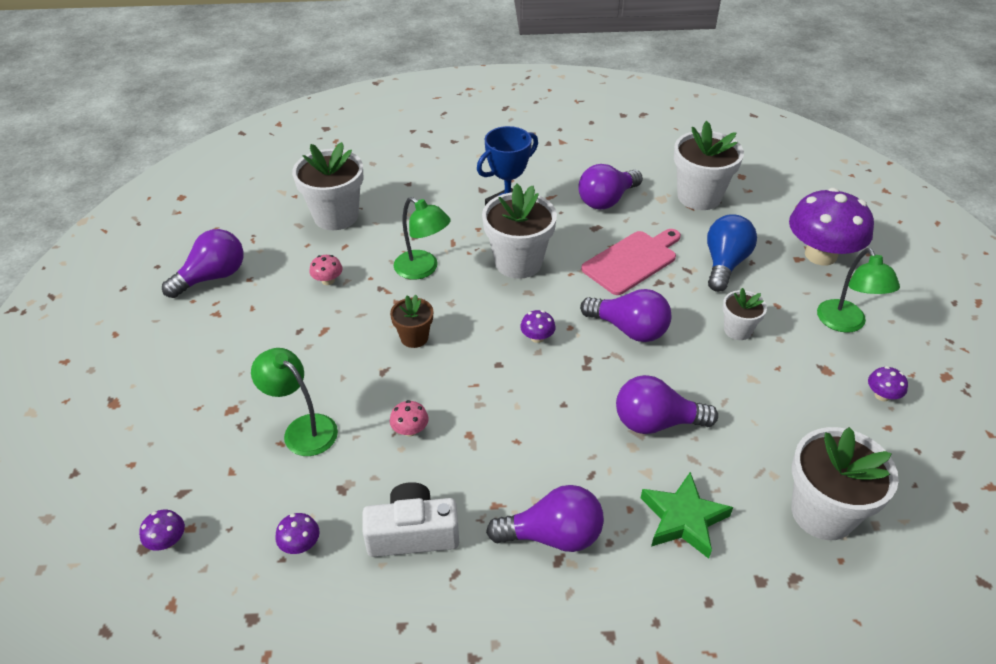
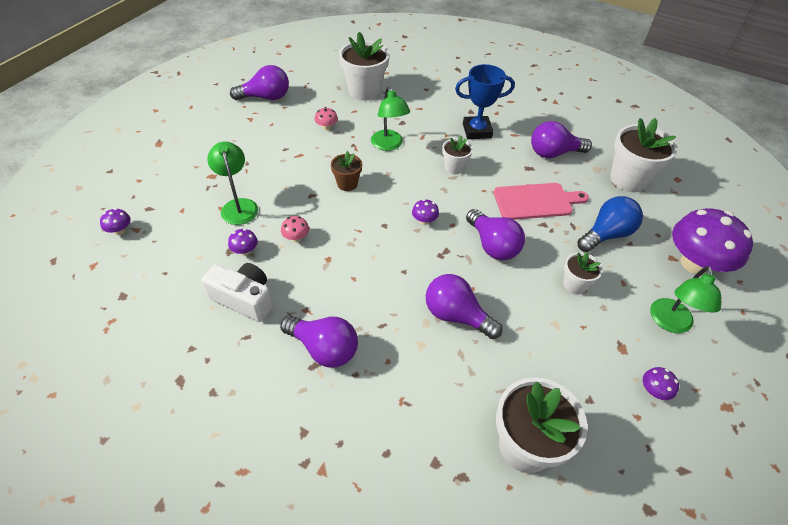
camera: 30 degrees right, 5 degrees up
(300, 544) = (180, 270): purple mushroom -> purple mushroom (245, 251)
(518, 262) = (454, 167): white flower pot -> white flower pot, size x0.54
(683, 519) = (418, 389): green star -> none

